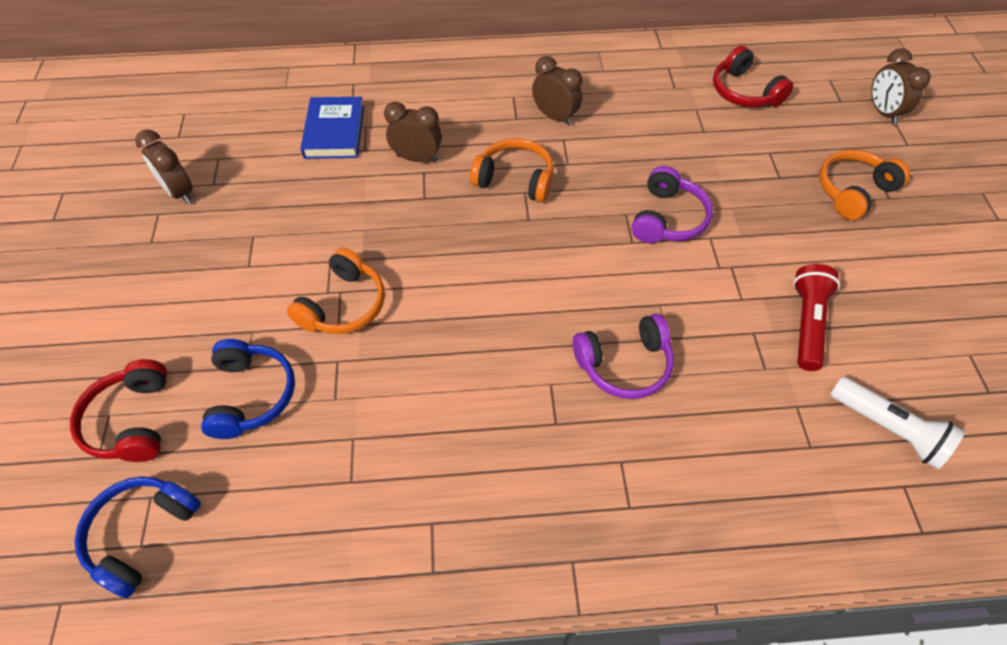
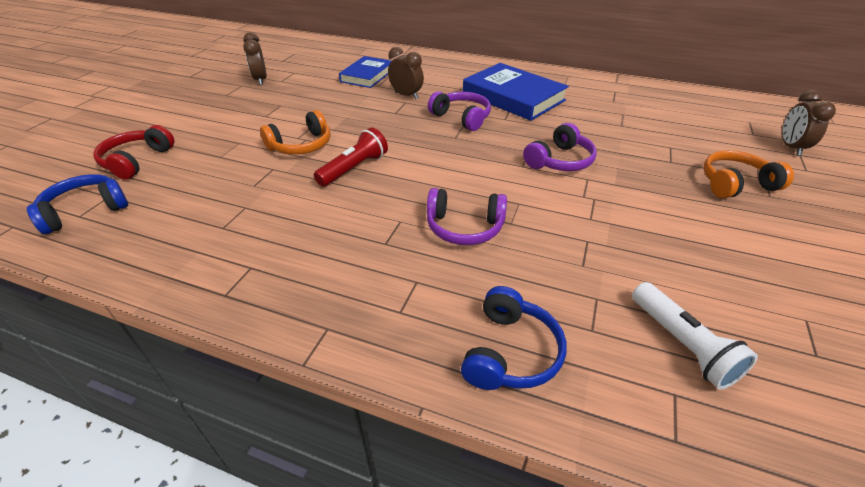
camera: 25 degrees right, 15 degrees down
(251, 395) = (209, 169): blue headphones -> blue headphones (510, 352)
(515, 179) = (461, 118): orange headphones -> purple headphones
(555, 117) = (513, 97): brown clock -> blue book
(744, 92) = (669, 113): red headphones -> none
(807, 324) = (641, 249): red flashlight -> red flashlight (354, 169)

